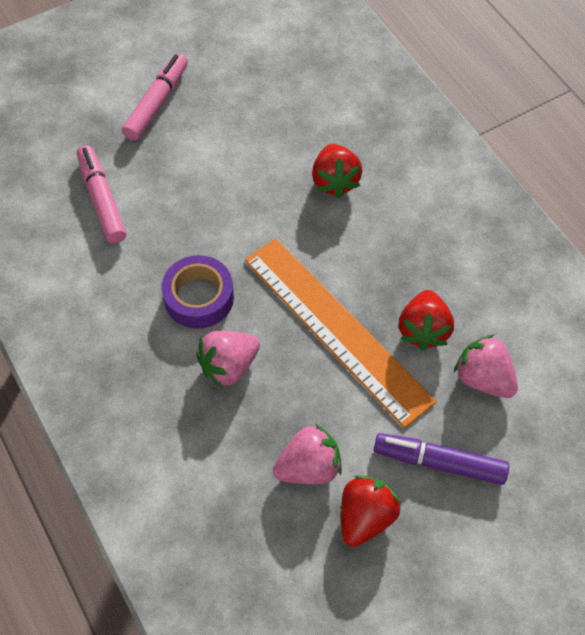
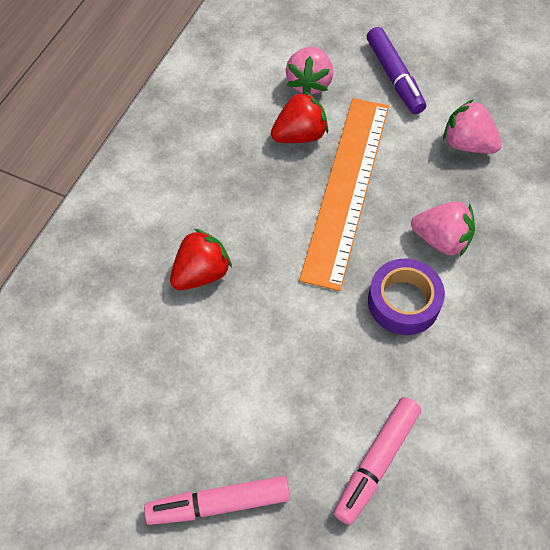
camera: 125 degrees left, 0 degrees up
(365, 517) = (469, 95): red strawberry -> none

